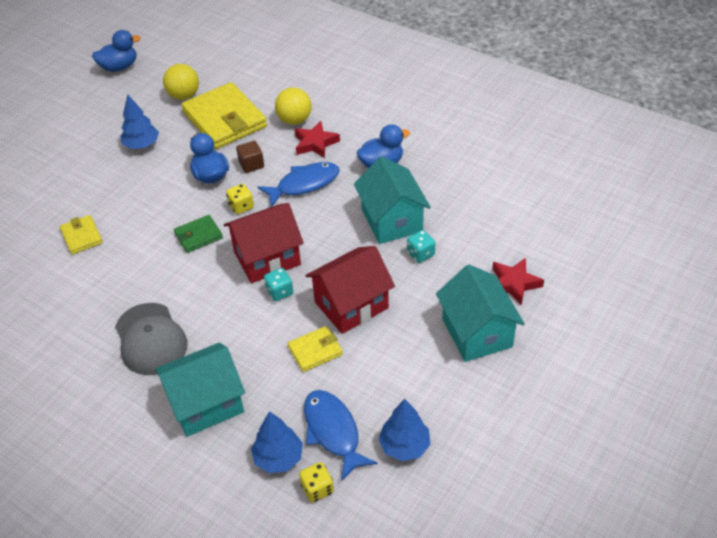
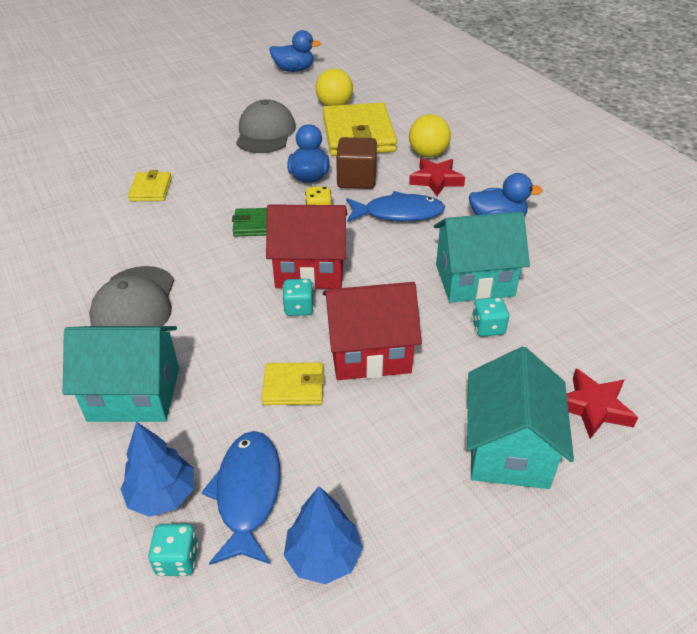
camera: 25 degrees right, 5 degrees down
(142, 145) = (265, 133): blue tree -> grey cap
(251, 164) = (356, 179): brown cube -> brown cube, size x1.55
(317, 489) = (177, 560): yellow dice -> turquoise dice
(391, 220) = (474, 280): turquoise house -> turquoise house turned 75 degrees clockwise

